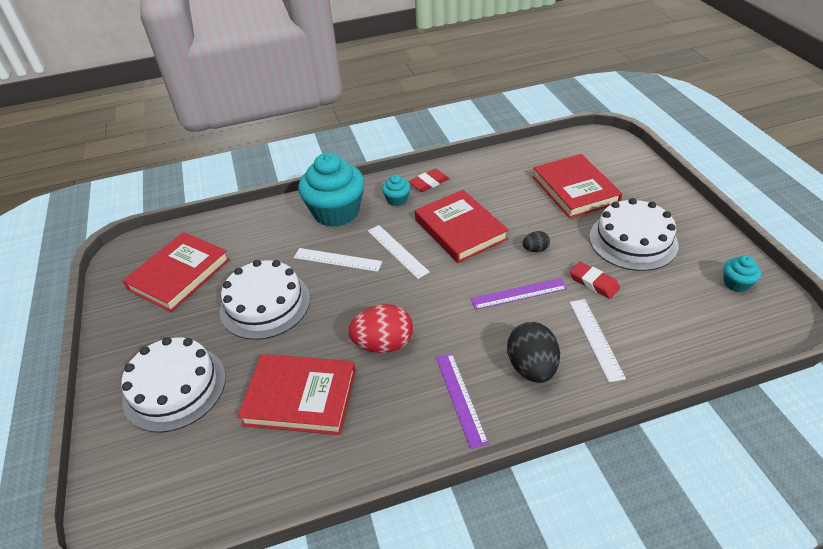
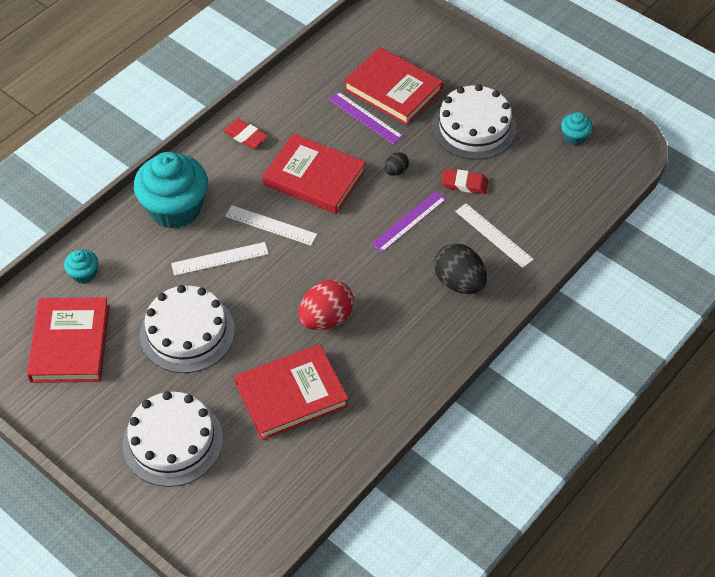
camera: 35 degrees left, 10 degrees up
(397, 200) = (227, 169): turquoise cupcake -> turquoise cupcake (84, 274)
(429, 183) = (245, 136): red eraser -> red eraser turned 75 degrees counterclockwise
(460, 398) = (421, 333): purple ruler -> purple ruler (365, 117)

